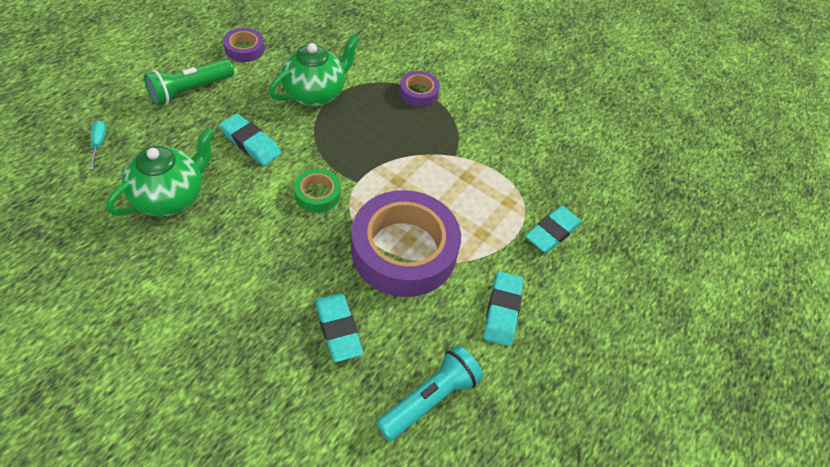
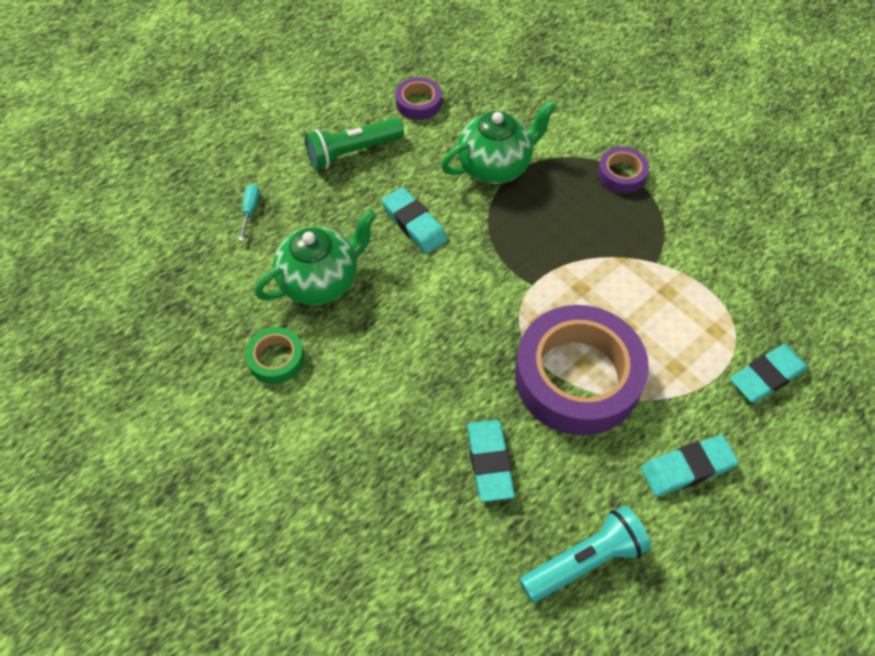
camera: 20 degrees right, 5 degrees up
(317, 194) = (484, 295): green tape -> green tape (276, 359)
(502, 310) = (687, 468): turquoise eraser -> turquoise eraser turned 45 degrees clockwise

